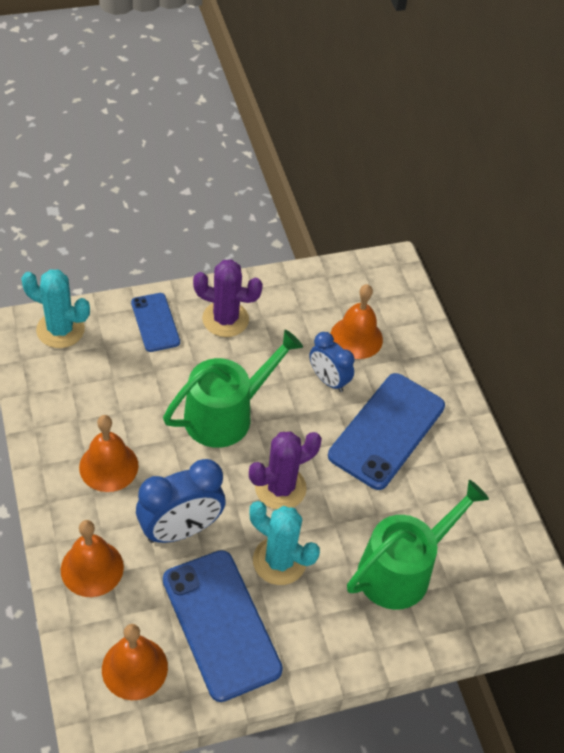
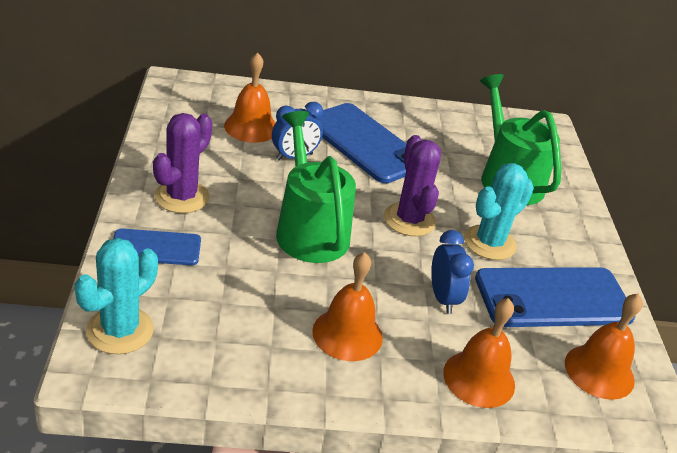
camera: 75 degrees left, 15 degrees down
(180, 529) = (443, 298): blue clock -> blue clock, size x0.63

